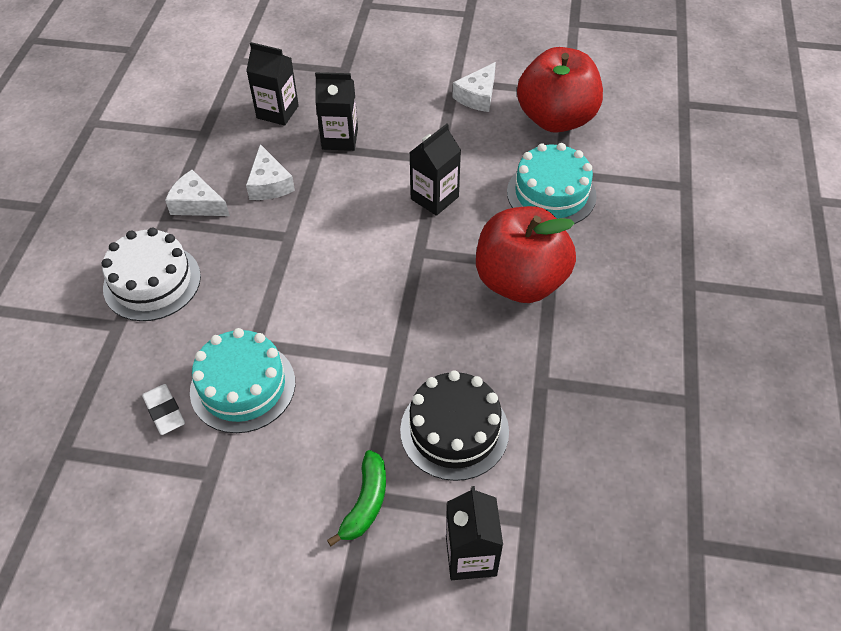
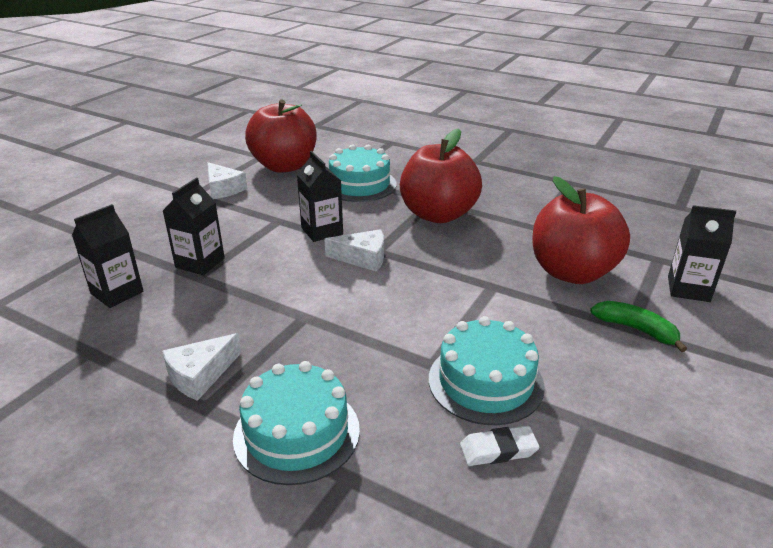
camera: 70 degrees left, 20 degrees down
(152, 282) = (296, 433): white cake -> turquoise cake
(269, 184) = (219, 316): white cheese -> white cheese (363, 258)
(454, 430) = (572, 272): black cake -> red apple

